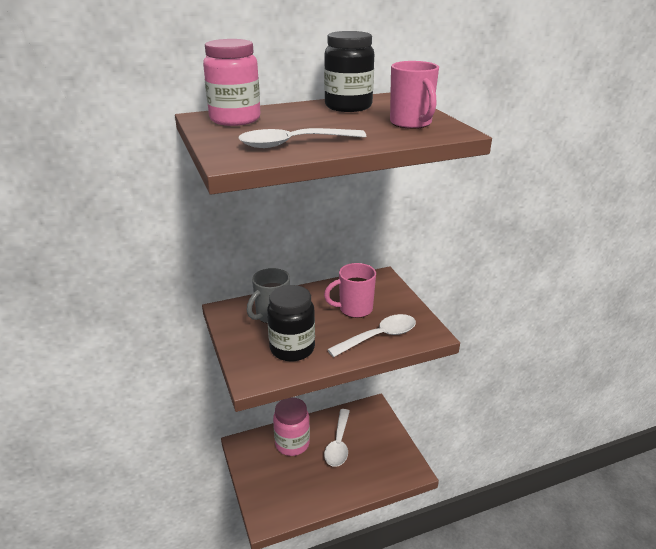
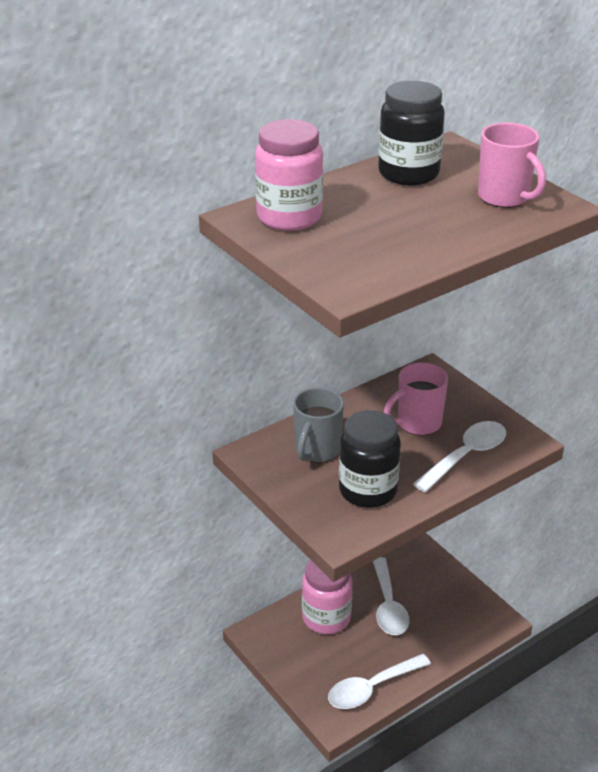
camera: 15 degrees left, 5 degrees up
(294, 144) = (396, 253): white spoon -> white spoon (372, 688)

